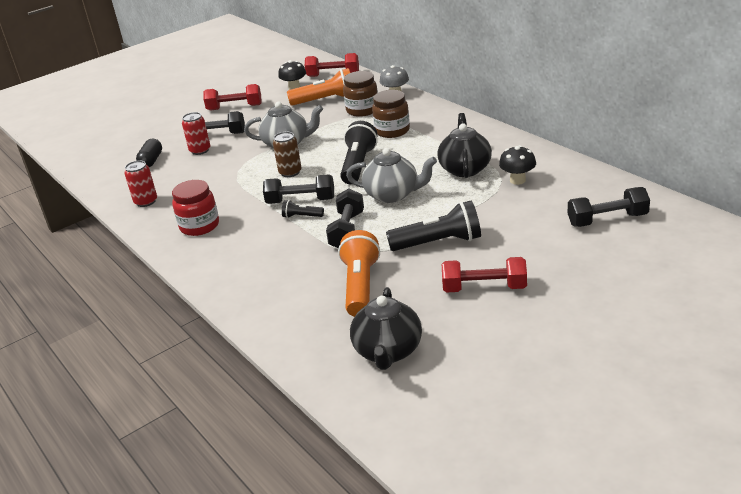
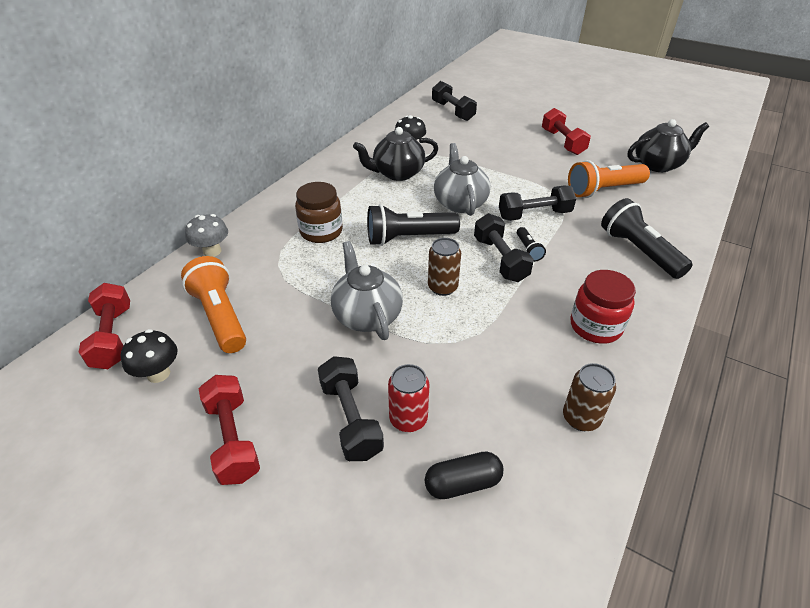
camera: 115 degrees left, 10 degrees up
(146, 202) = (581, 418): red can -> brown can
(362, 110) = (260, 269): brown jar -> none
(438, 243) = (522, 167): black flashlight -> black flashlight (639, 251)

